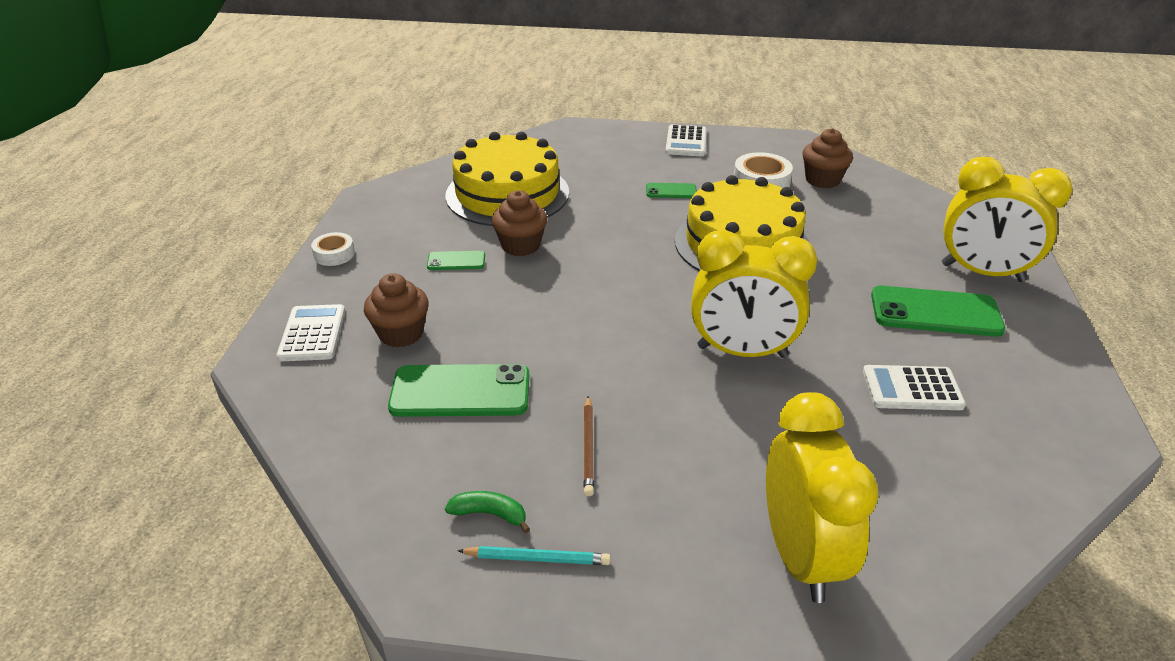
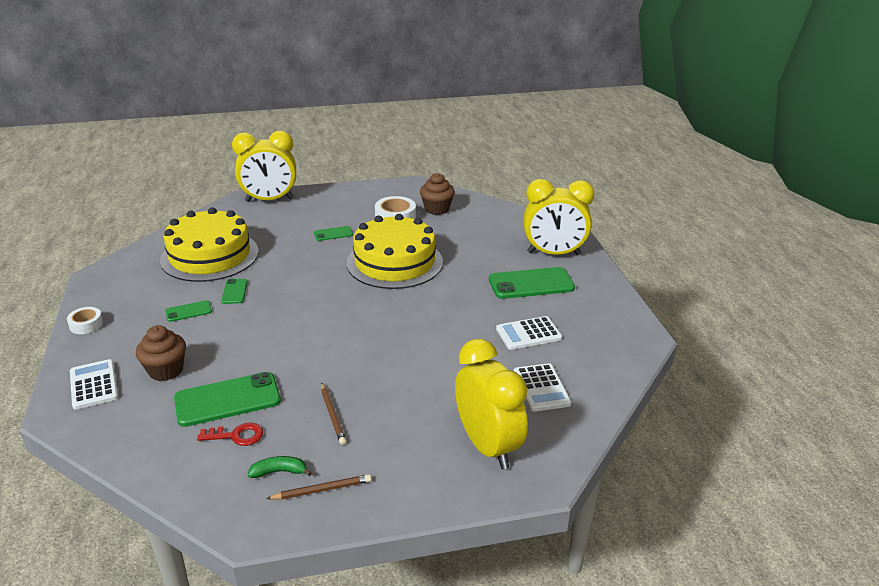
camera: 20 degrees left, 5 degrees down
(453, 446) = (236, 435): none -> red key
(521, 246) = (234, 291): brown cupcake -> green phone
(537, 558) = (322, 490): turquoise pencil -> brown pencil
(686, 142) = (333, 196): white calculator -> white calculator (541, 388)
(742, 352) = (416, 333): yellow clock -> yellow clock (269, 200)

